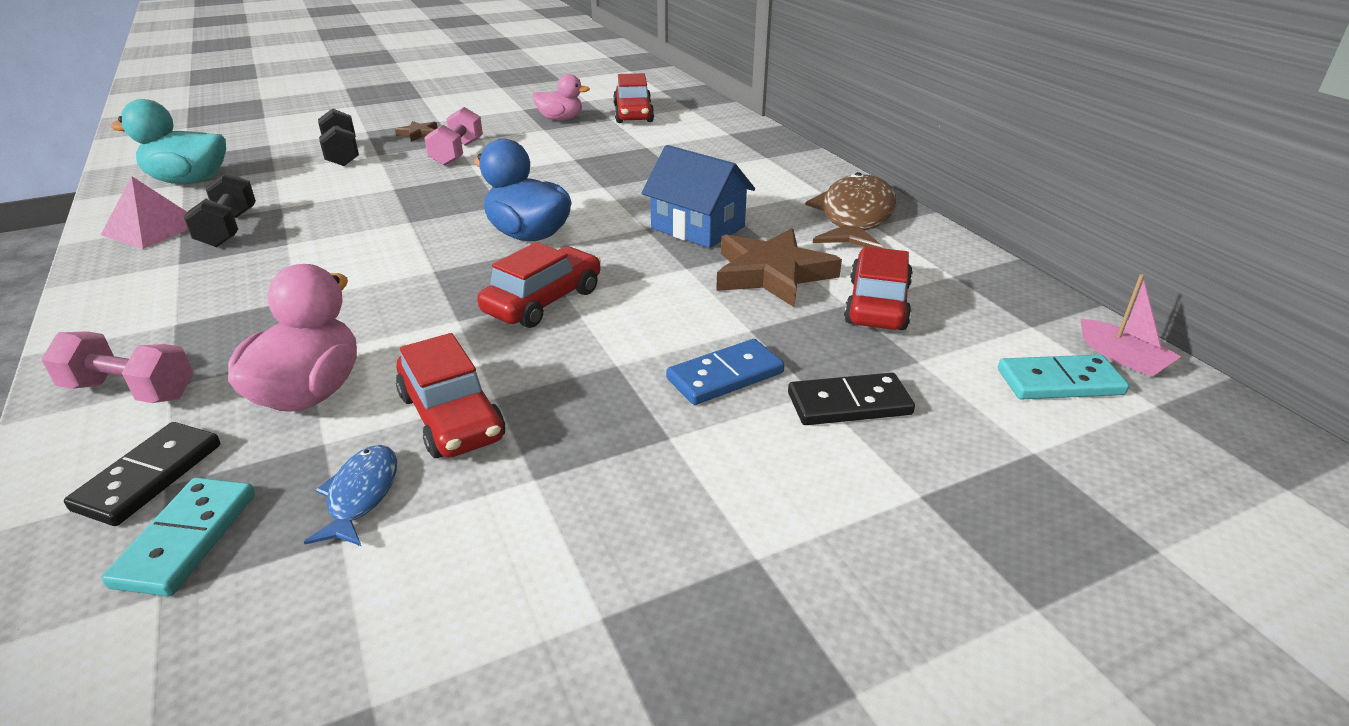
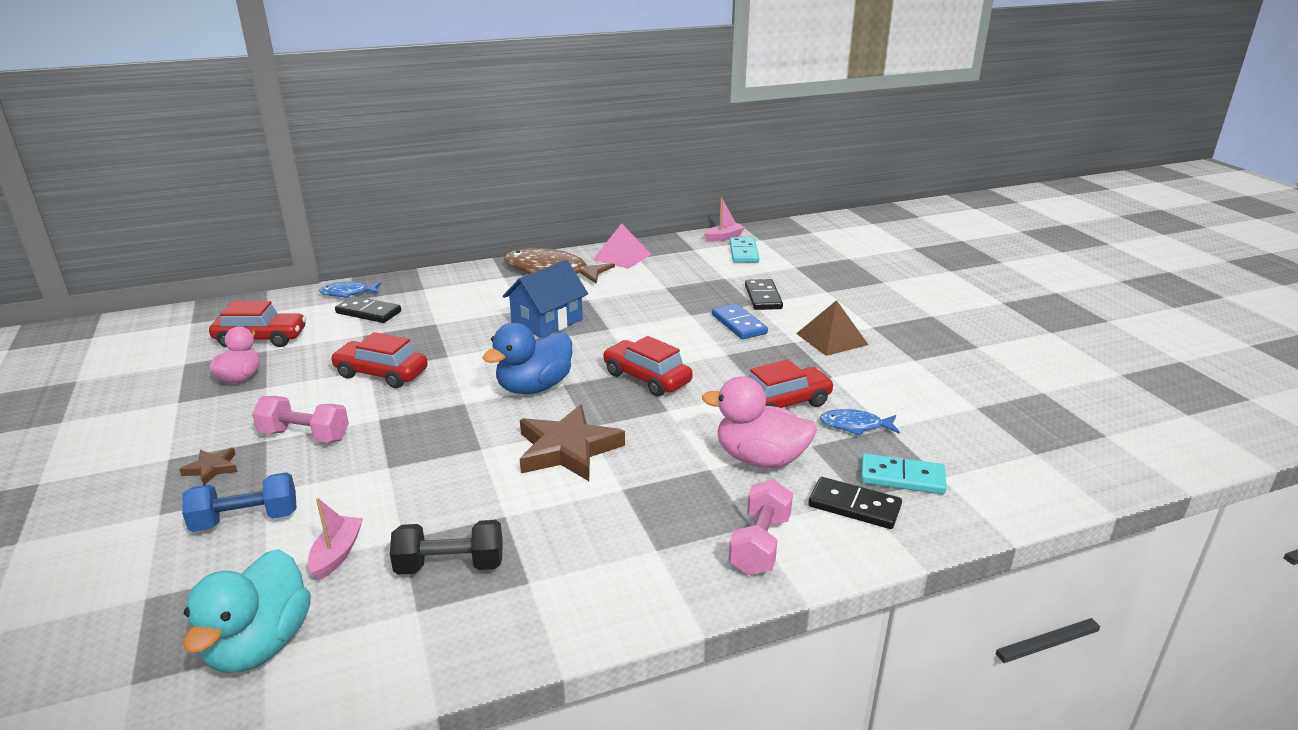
camera: 85 degrees left, 5 degrees down
(153, 228) = (422, 632): pink pyramid -> pink pyramid (622, 257)
(276, 188) = (337, 554): none -> pink boat
(342, 154) = (246, 520): black dumbbell -> blue dumbbell
(685, 488) = (832, 339): none -> brown pyramid
(698, 142) = (368, 312): none -> black domino
(740, 128) = (348, 293): none -> blue fish
(772, 274) = (624, 303): brown star -> brown star (568, 449)
(877, 304) = (667, 279): red car -> red car (381, 374)

